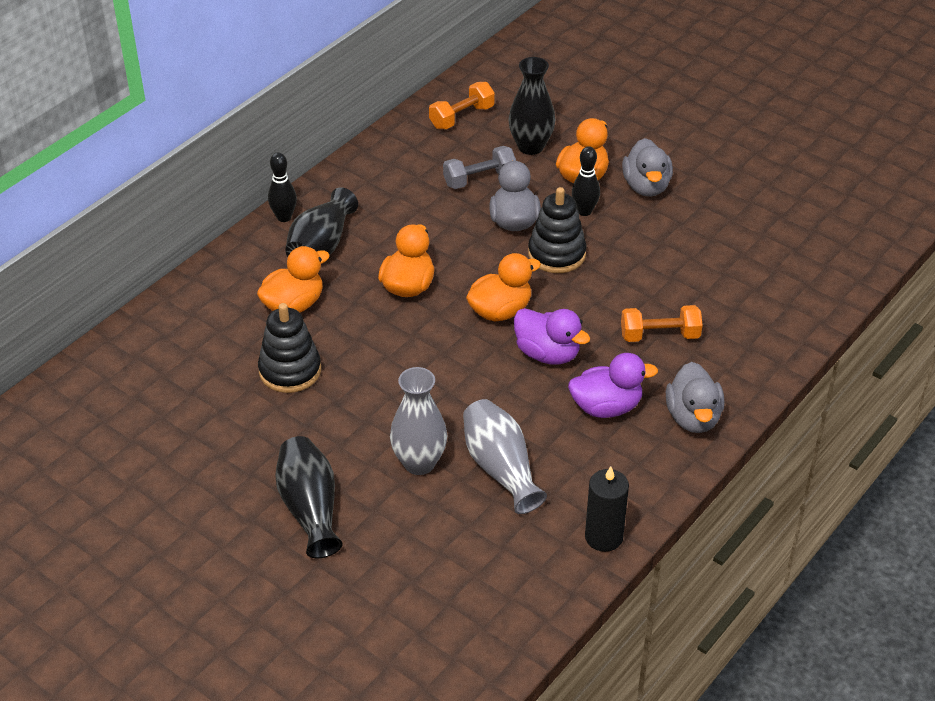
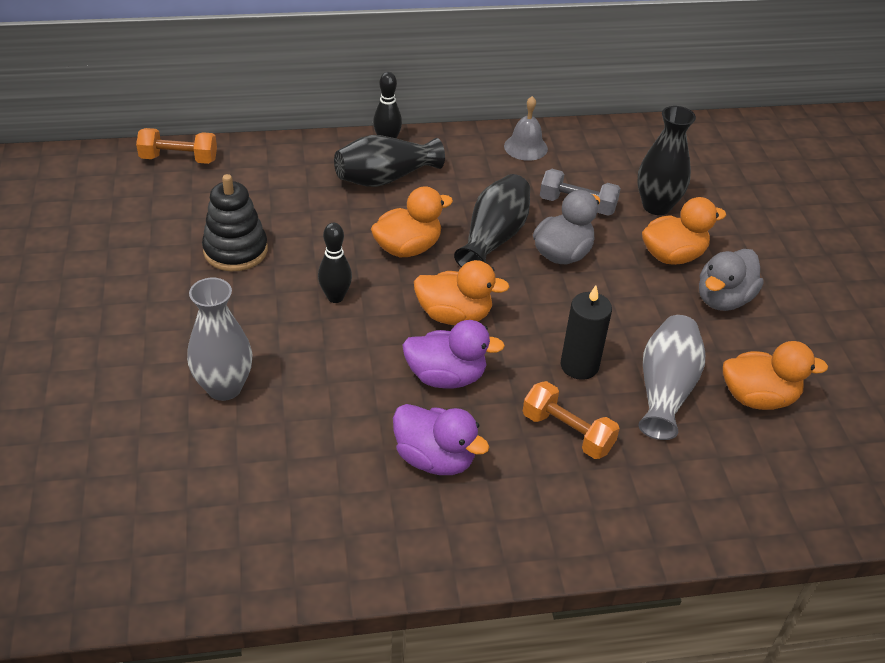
camera: 40 degrees right, 0 degrees up
(293, 305) = (306, 206): orange duck -> orange duck (758, 397)
(310, 508) = (101, 360): black vase -> black vase (493, 238)
(389, 157) = (525, 147): none -> grey bell
(461, 117) = (626, 152): orange dumbbell -> orange dumbbell (179, 159)
(500, 468) = (277, 441): grey vase -> grey vase (665, 389)
(547, 354) = (446, 377): purple duck -> purple duck turned 75 degrees counterclockwise
(556, 254) = (564, 302): black stacking toy -> none
(584, 211) = (636, 284): black bowling pin -> black bowling pin (335, 297)
(603, 537) = (276, 571): black candle -> black candle (579, 366)
(693, 417) = (501, 529): grey duck -> none

